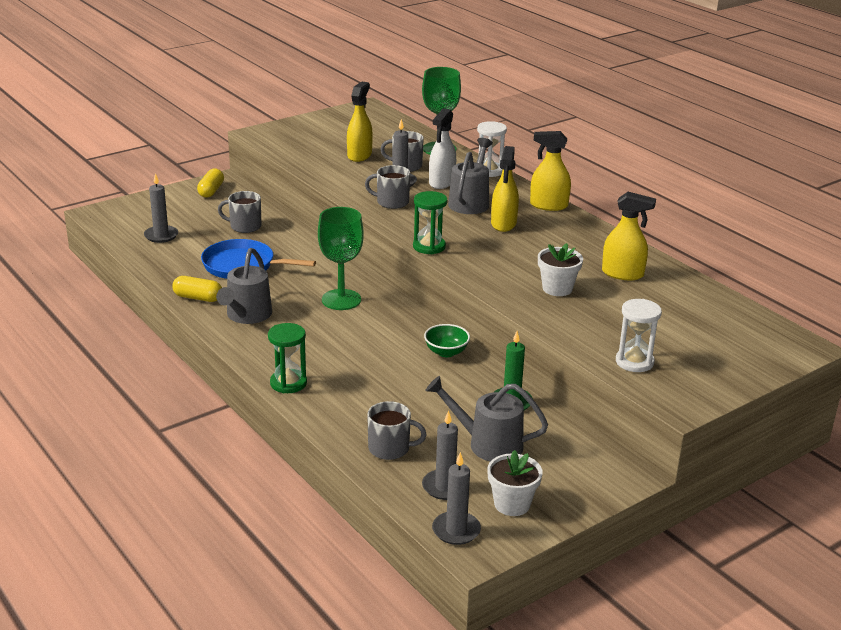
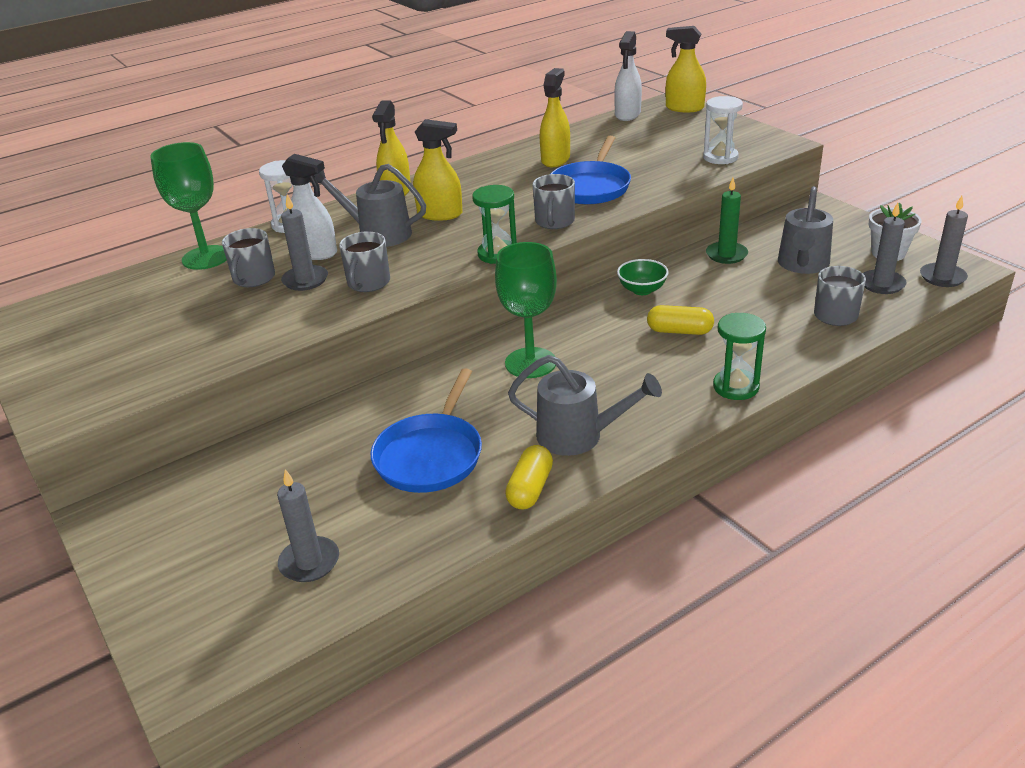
camera: 85 degrees left, 5 degrees up
(211, 191) = (143, 523): yellow capsule -> yellow capsule (679, 331)
(244, 226) = (297, 468): grey mug -> grey mug (554, 222)
(359, 155) = (201, 315): yellow spray bottle -> yellow spray bottle (684, 108)
(557, 288) = (590, 187): white flower pot -> blue pan
(755, 317) = (627, 114): none -> white spray bottle

